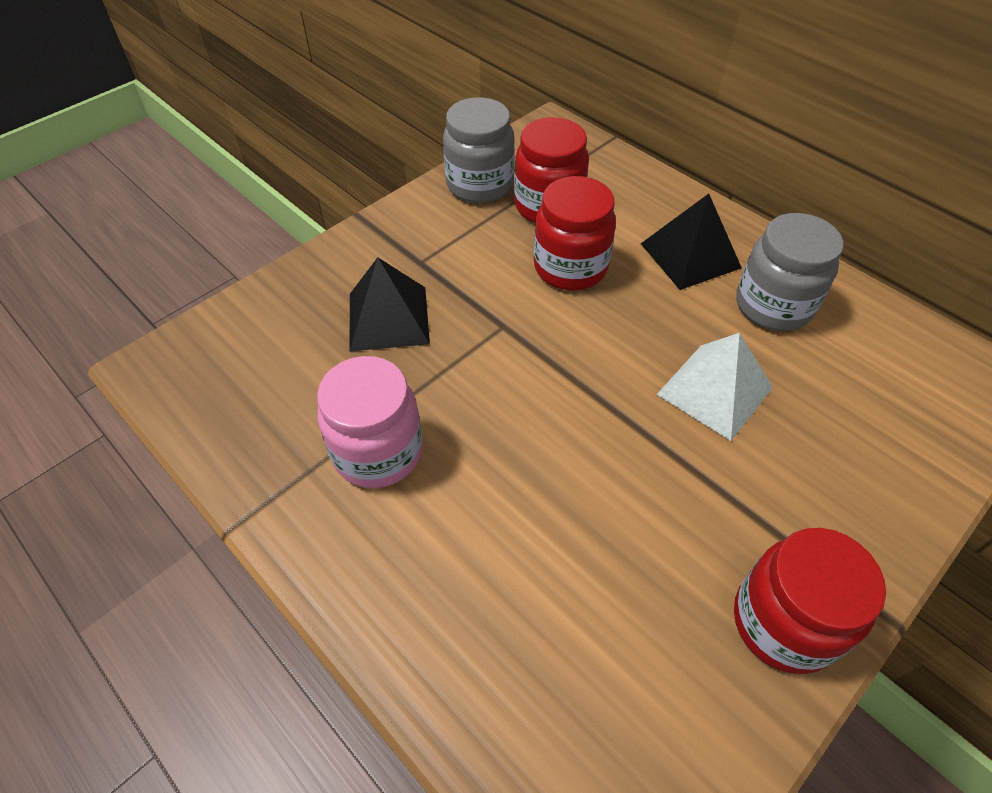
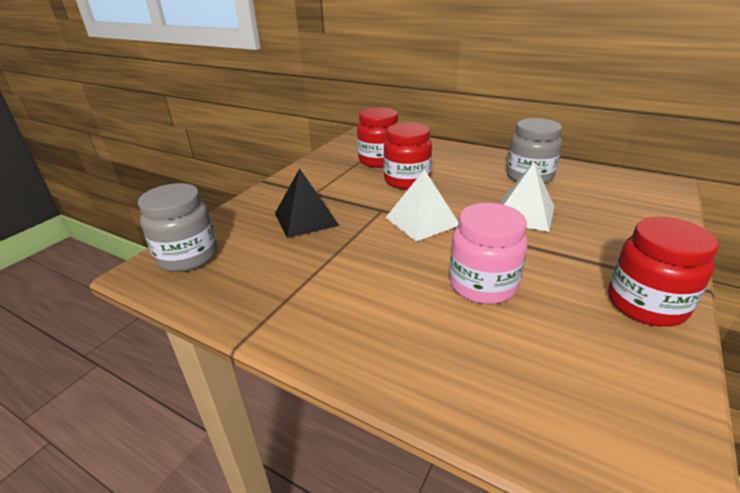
camera: 15 degrees left, 20 degrees down
(378, 452) = (331, 281): pink jar -> pink jar (482, 285)
(479, 185) = (334, 159): grey jar -> grey jar (188, 256)
(551, 366) = (422, 221): none -> white pyramid
(690, 255) = (471, 166): black pyramid -> none

